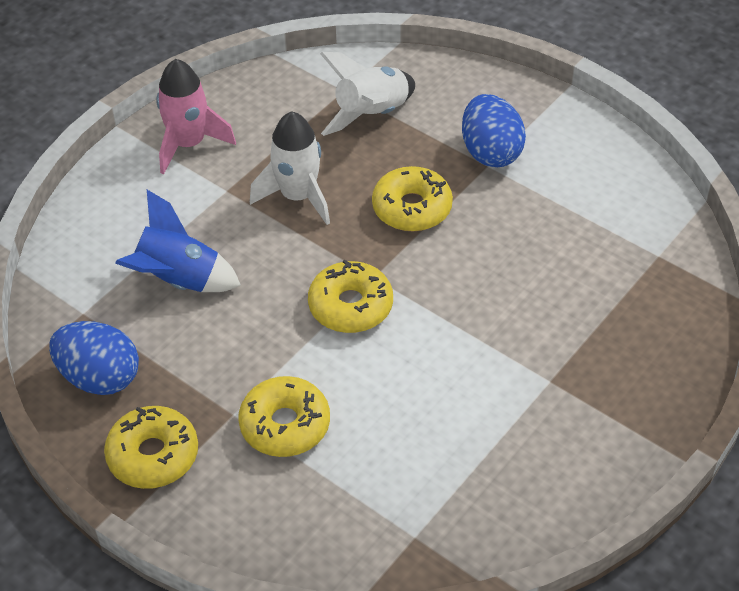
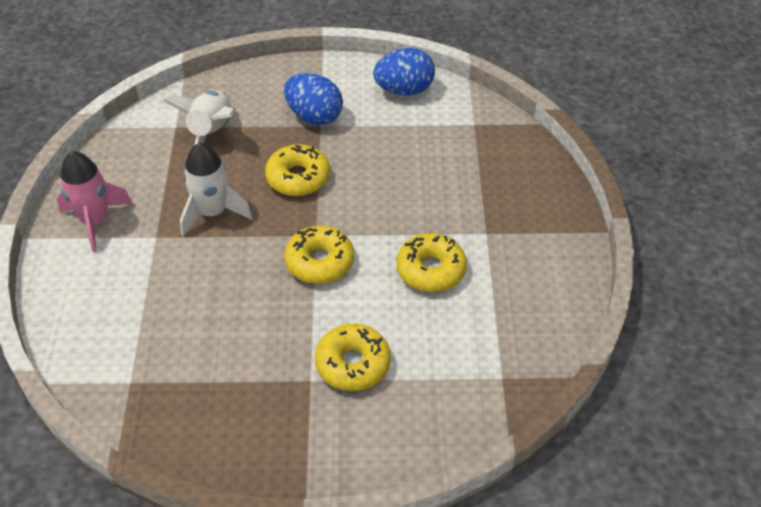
camera: 40 degrees left, 0 degrees up
(100, 378) = (189, 418): blue egg -> blue egg (404, 90)
(153, 455) = (282, 444): yellow donut -> yellow donut (431, 270)
(178, 281) = (181, 317): blue rocket -> none

